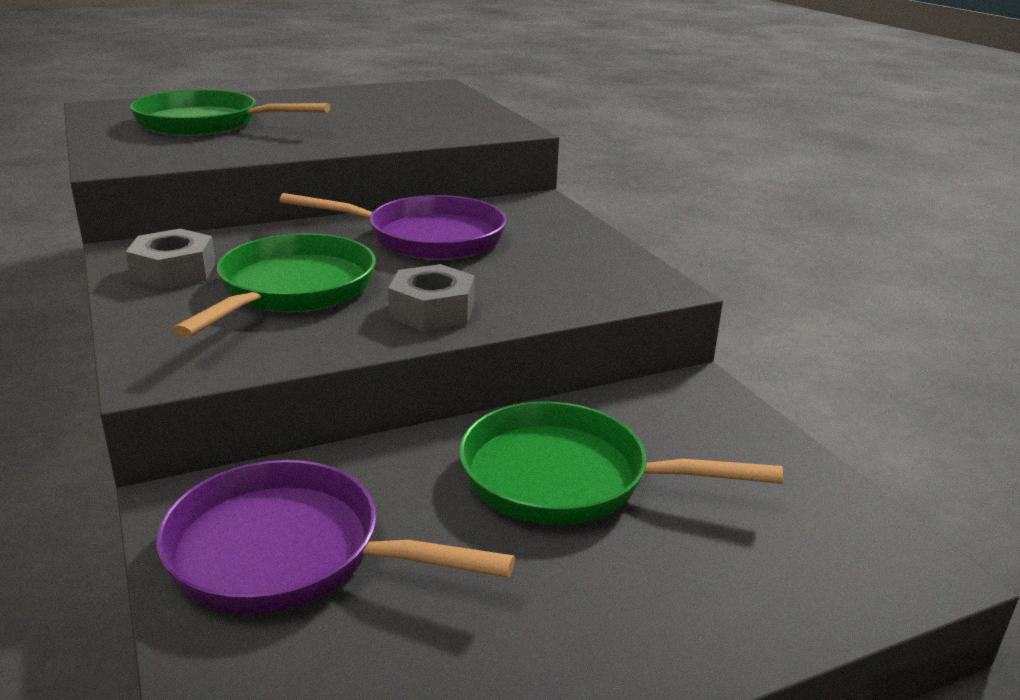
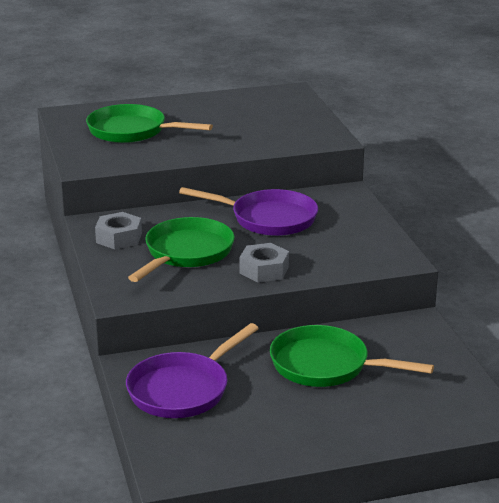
camera: 10 degrees right, 0 degrees up
(288, 552) = (183, 389): purple pan -> purple pan turned 75 degrees counterclockwise

